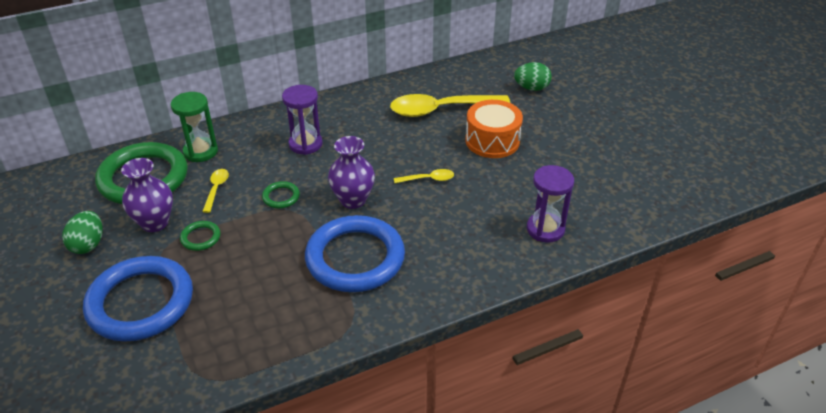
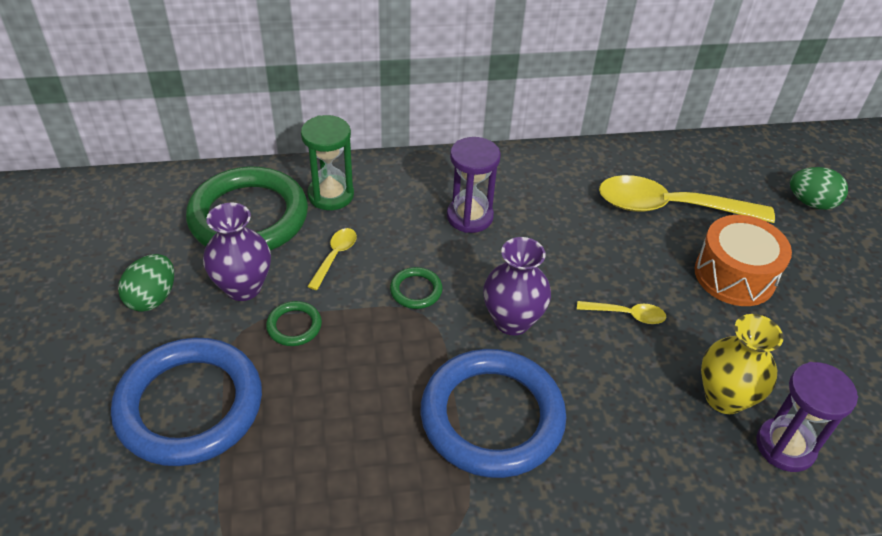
camera: 15 degrees right, 5 degrees up
(502, 211) = (724, 397): none -> yellow vase

